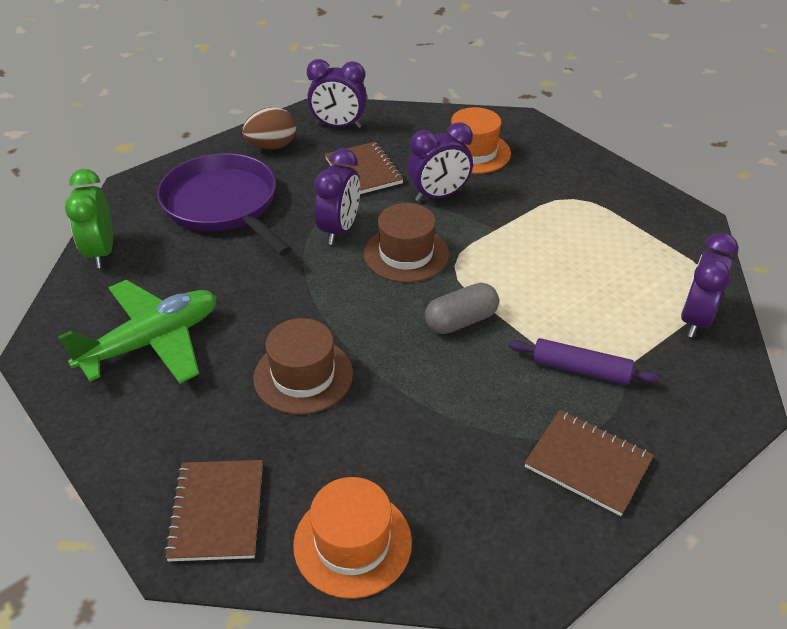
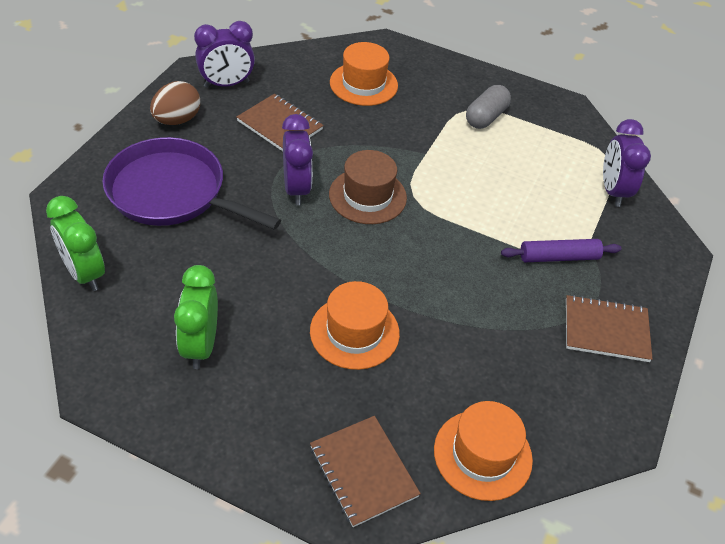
camera: 30 degrees left, 5 degrees up
(152, 342) = (200, 345): green plane -> green clock
(303, 375) = (354, 332): brown hat -> orange hat
(439, 196) = (360, 133): purple clock -> none
(460, 321) = (448, 244): grey capsule -> grey capsule (485, 117)

